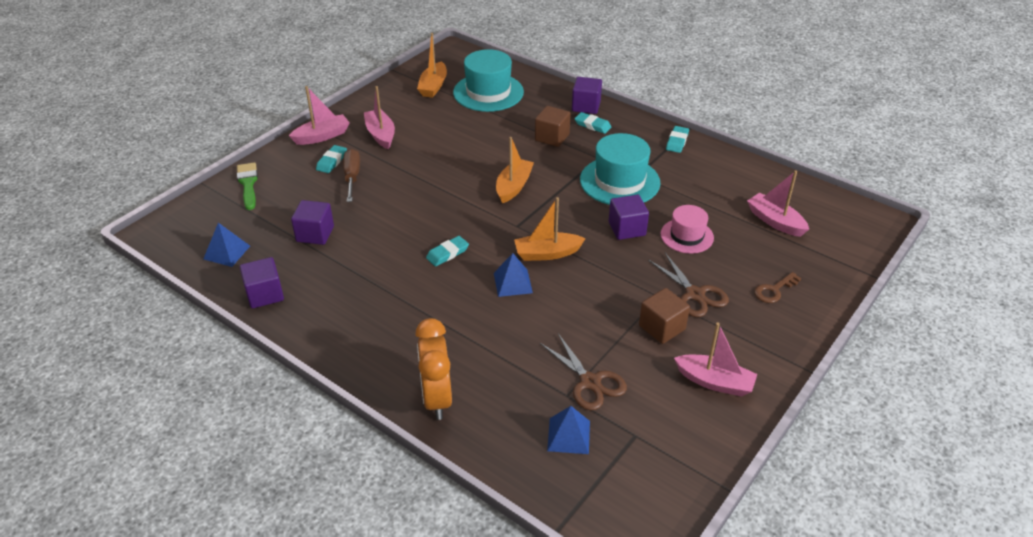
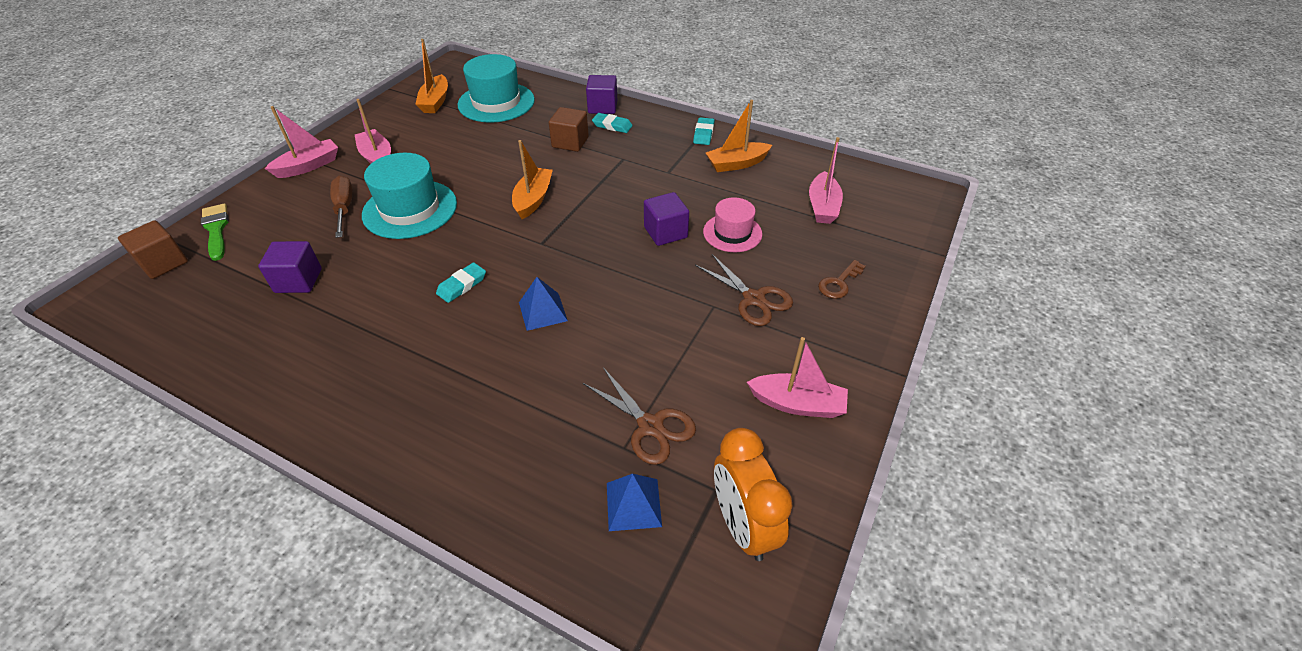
camera: 10 degrees left, 5 degrees up
(226, 252) = (183, 317): blue pyramid -> none
(265, 294) = (231, 366): purple cube -> none
(332, 161) = (320, 193): turquoise eraser -> none
(437, 398) = (459, 477): orange clock -> orange clock (743, 525)
(547, 253) = (579, 271): orange boat -> orange boat (736, 164)
(619, 181) = (649, 181): turquoise hat -> turquoise hat (410, 209)
(662, 327) = (724, 344): brown cube -> brown cube (163, 263)
(775, 221) = (822, 206): pink boat -> pink boat turned 120 degrees counterclockwise

